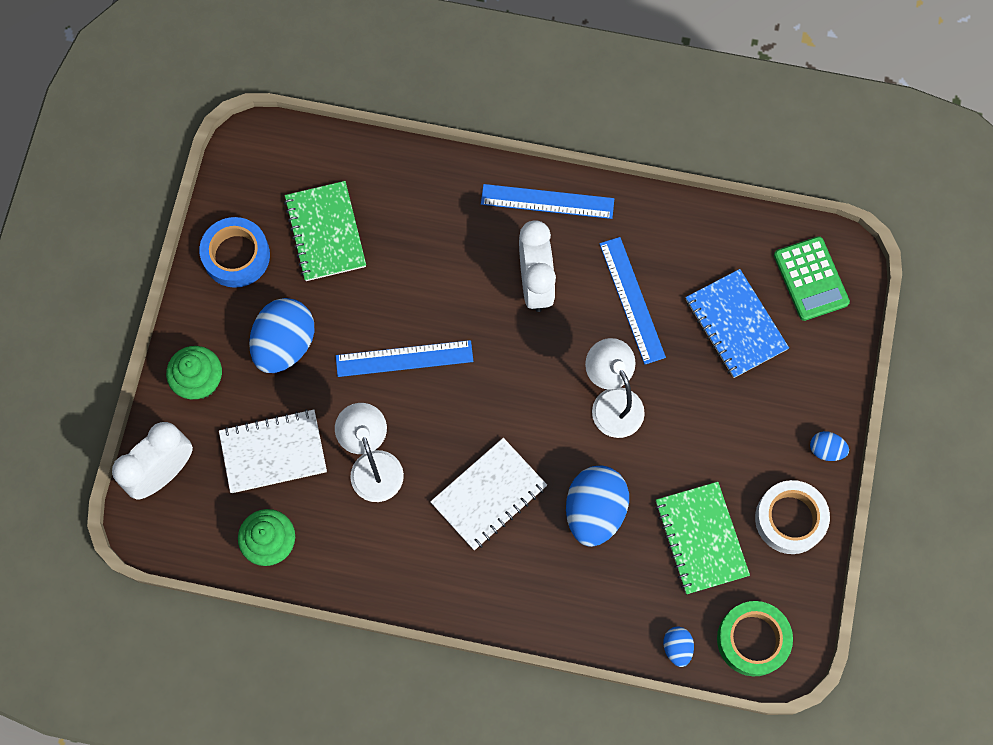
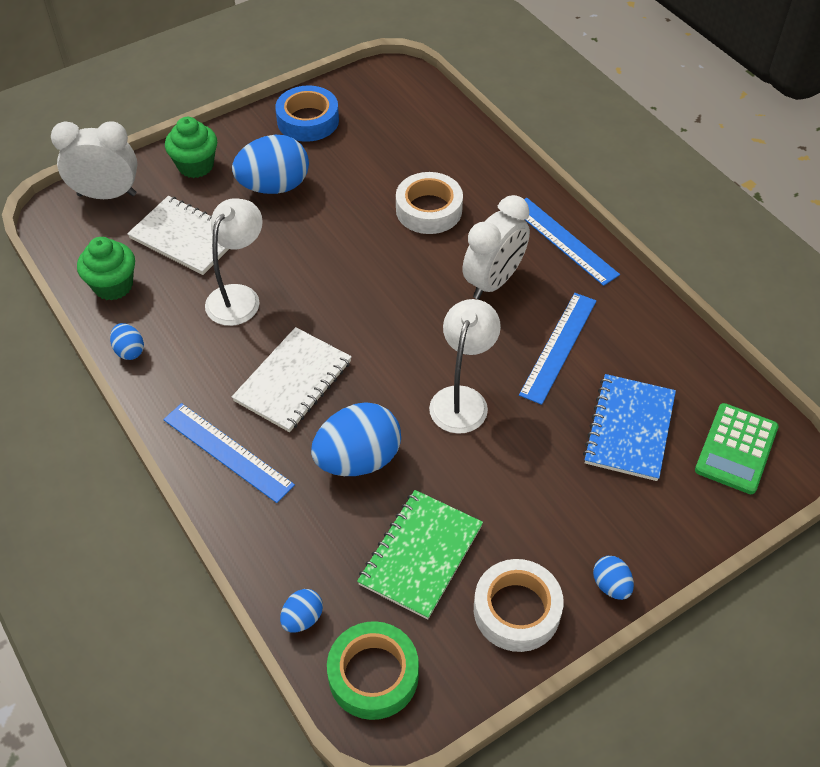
camera: 45 degrees right, 20 degrees down
(325, 232) = (381, 148): green notebook -> none
(349, 581) = (129, 351): none -> blue egg
(404, 358) = (342, 253): blue ruler -> blue ruler (227, 452)
(424, 260) = (429, 210): none -> white tape
(489, 495) = (293, 381): white notebook -> white notebook turned 60 degrees counterclockwise

